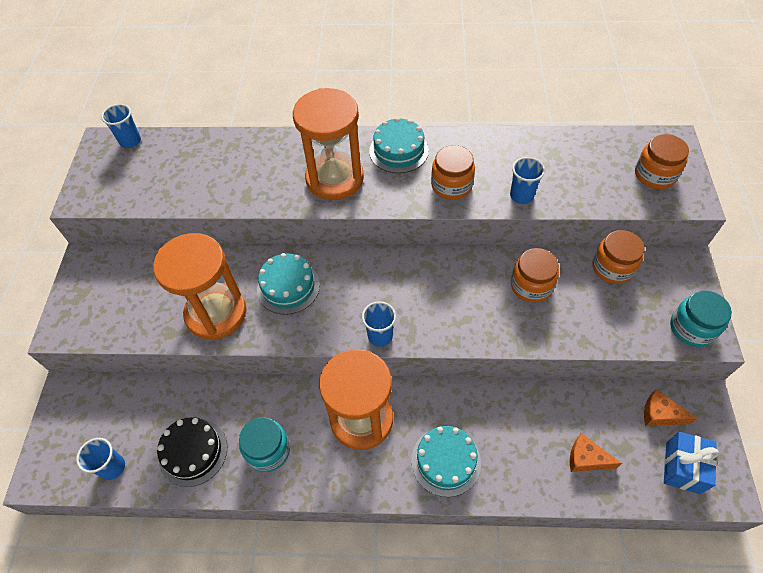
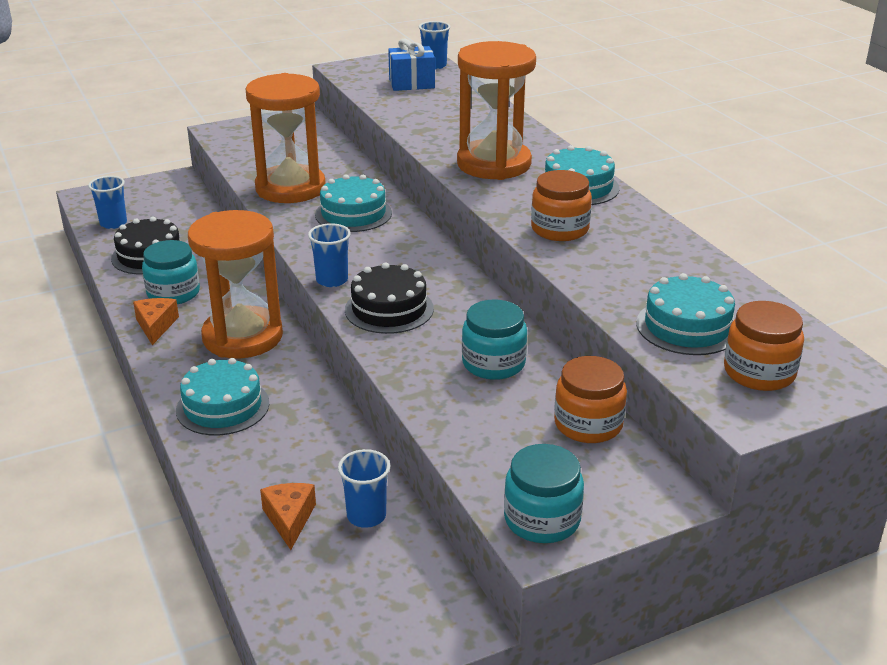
camera: 60 degrees right, 25 degrees down
(438, 316) = (389, 309): none -> black cake
(521, 196) = (594, 277): blue cup -> blue cup (366, 516)
(531, 285) = (493, 363): orange jar -> turquoise jar
(597, 181) = (687, 326): none -> turquoise cake
(660, 414) = (405, 578): orange cheese -> orange cheese (156, 326)
(682, 467) = (329, 618): blue gift -> blue gift (411, 84)

